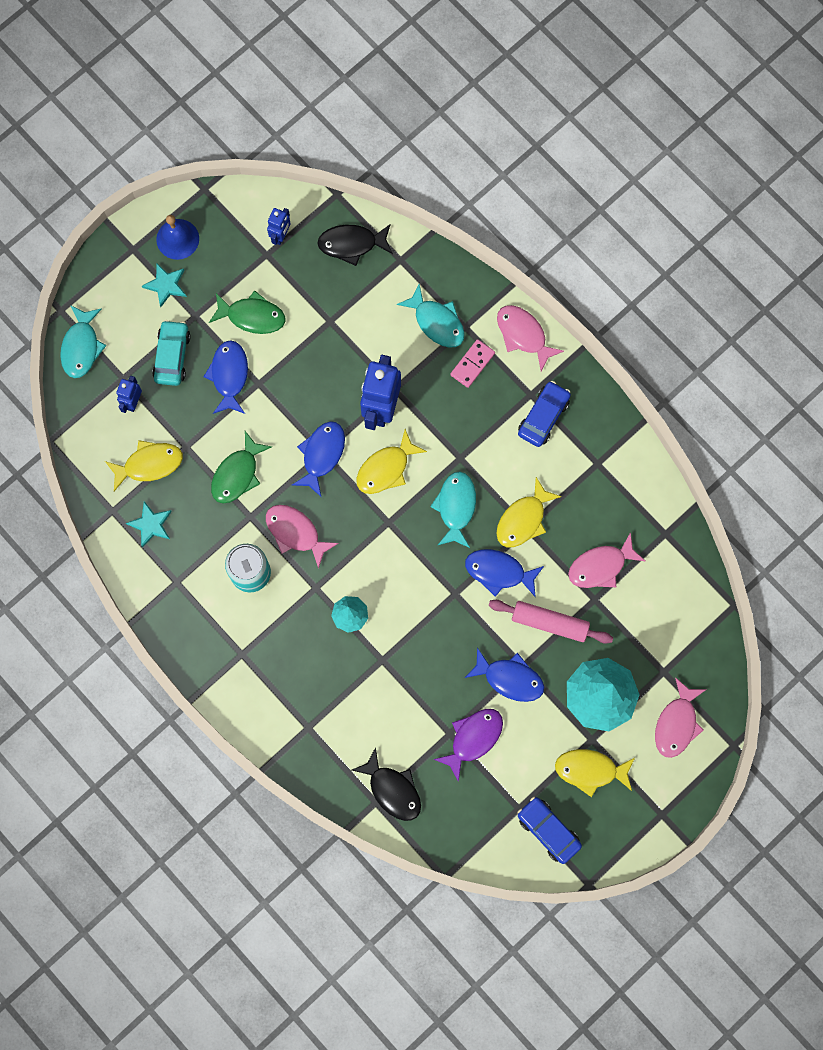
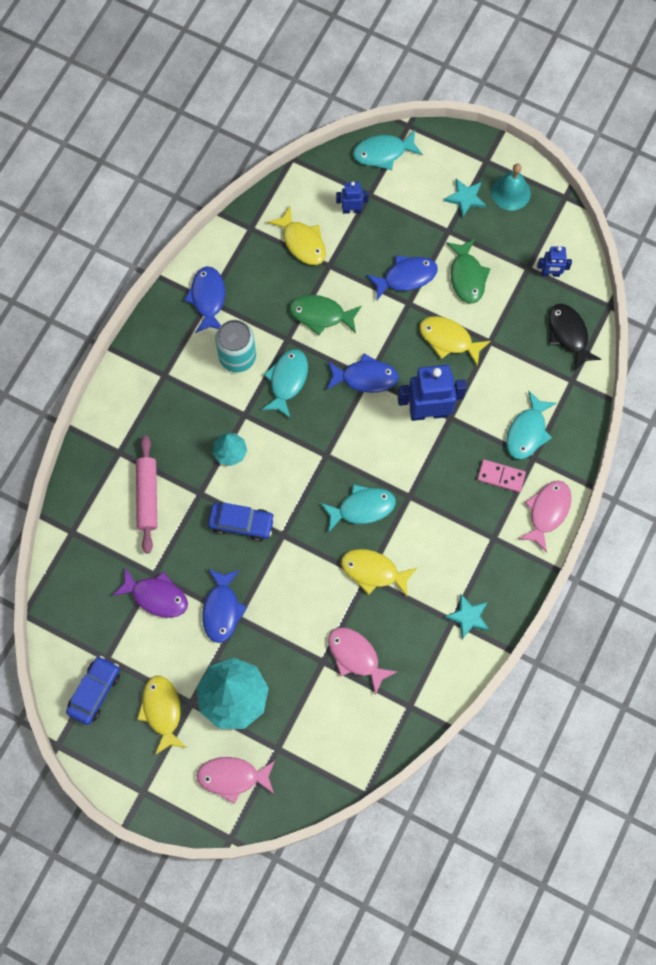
camera: 70 degrees right, 5 degrees down
(151, 524) = (250, 262): turquoise star -> turquoise star (468, 617)
(172, 356) = (404, 226): turquoise car -> none
(177, 239) = (510, 192): blue bell -> turquoise bell
(295, 532) = (287, 381): pink fish -> turquoise fish
(386, 468) = (374, 436): yellow fish -> yellow fish (449, 339)
(392, 789) = (87, 542): black fish -> none
(499, 572) = (316, 566): blue fish -> blue fish (208, 298)
(543, 416) = (477, 556): blue car -> blue car (241, 523)
(549, 623) = (286, 628): pink rolling pin -> pink rolling pin (147, 496)

